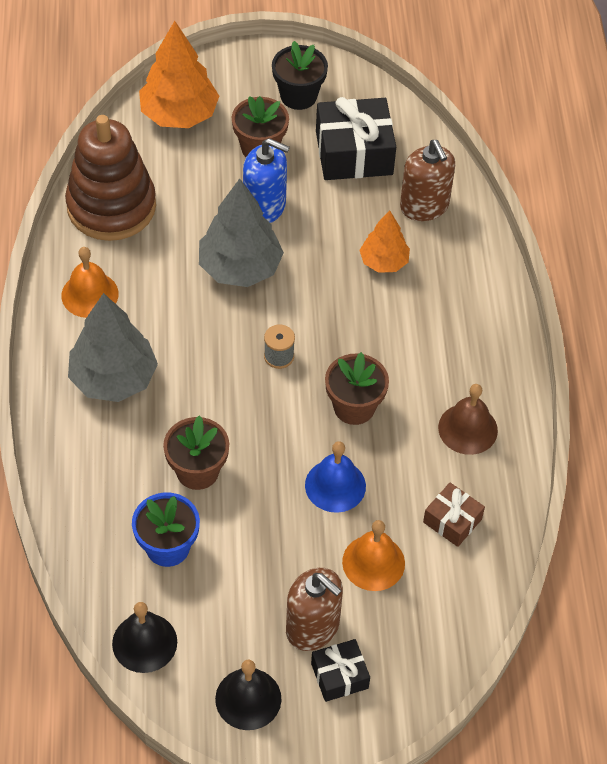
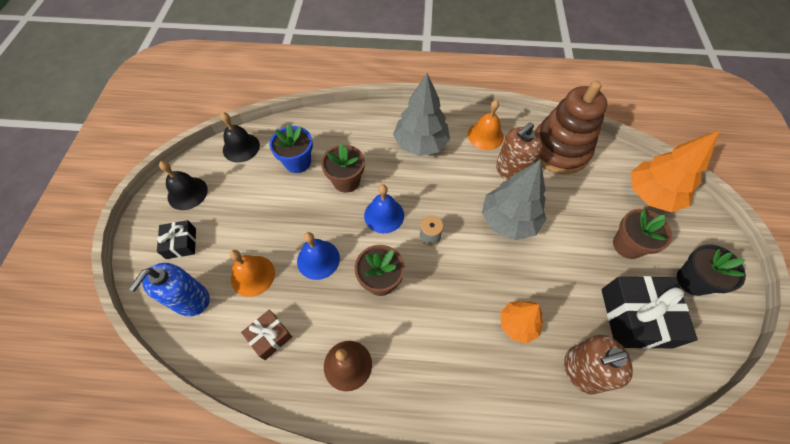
camera: 100 degrees right, 5 degrees up
(252, 414) = (384, 215): none -> blue bell
(264, 207) = (568, 242): blue soap dispenser -> blue soap dispenser (191, 299)
(312, 627) = (219, 232): brown soap dispenser -> brown soap dispenser (511, 171)

